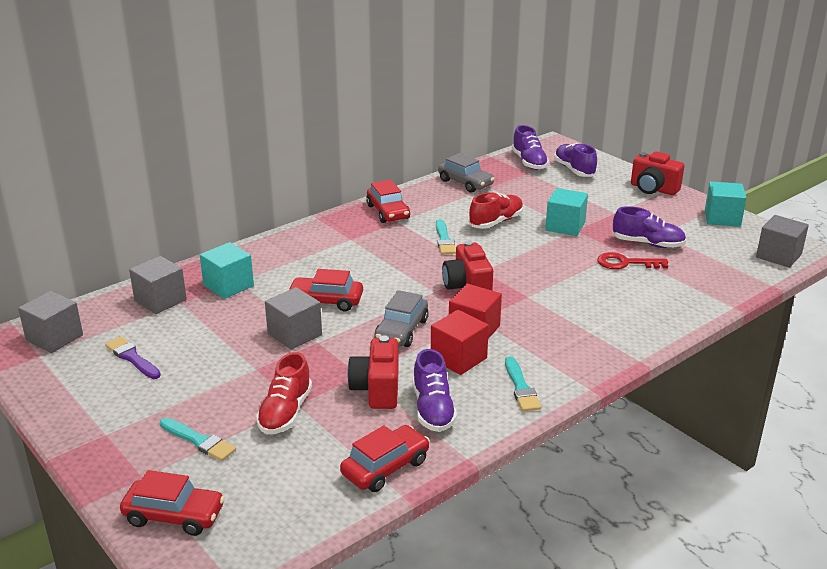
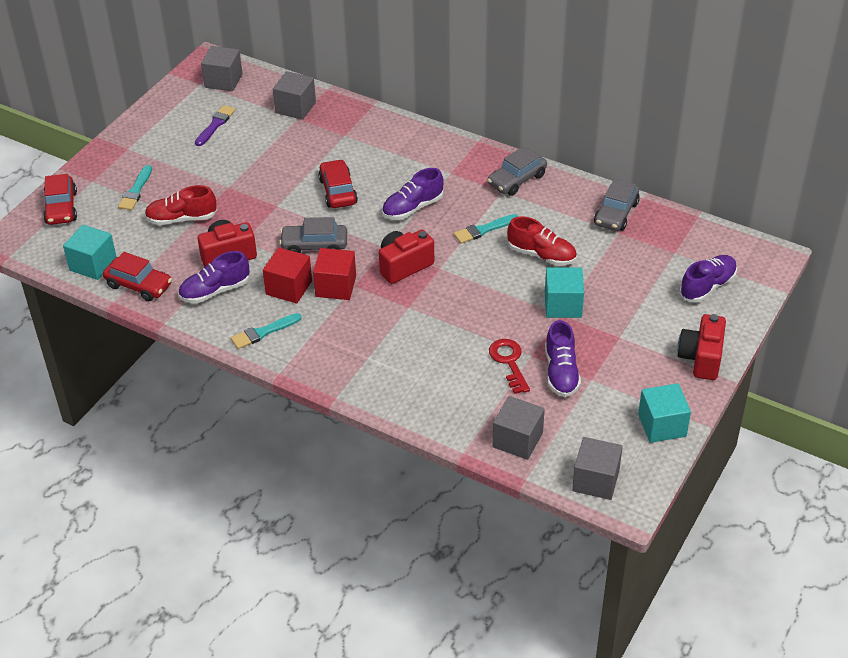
camera: 70 degrees right, 15 degrees up
(228, 285) = (334, 132): turquoise cube -> turquoise cube (93, 264)
(294, 334) = (282, 190): grey cube -> grey cube (517, 440)
(388, 212) = (517, 180): red car -> grey car
(529, 162) = (702, 248): purple shoe -> purple shoe (412, 208)

